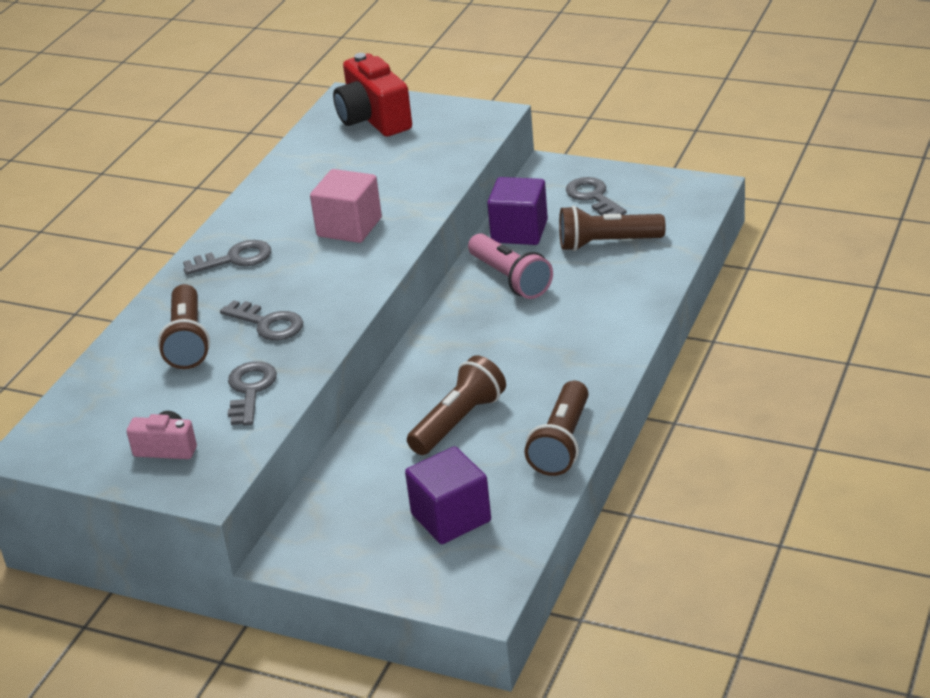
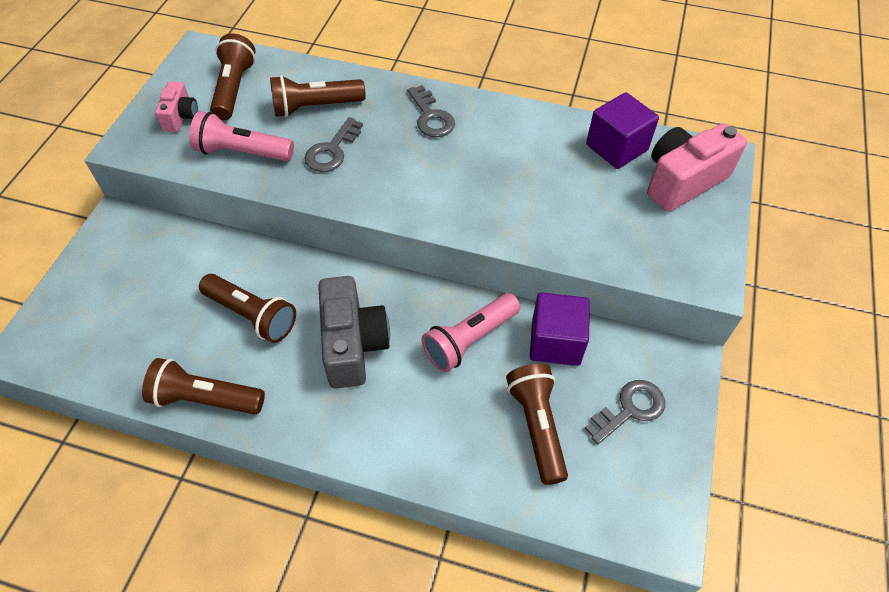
camera: 80 degrees right, 20 degrees up
(127, 409) = (234, 89): none -> brown flashlight
(250, 390) = (242, 152): grey key -> pink flashlight
(349, 227) = (480, 185): pink cube -> none
(373, 119) = (682, 181): red camera -> pink camera
(451, 517) = (127, 321): purple cube -> purple cube (616, 147)
(506, 349) = (353, 344): none -> grey camera

